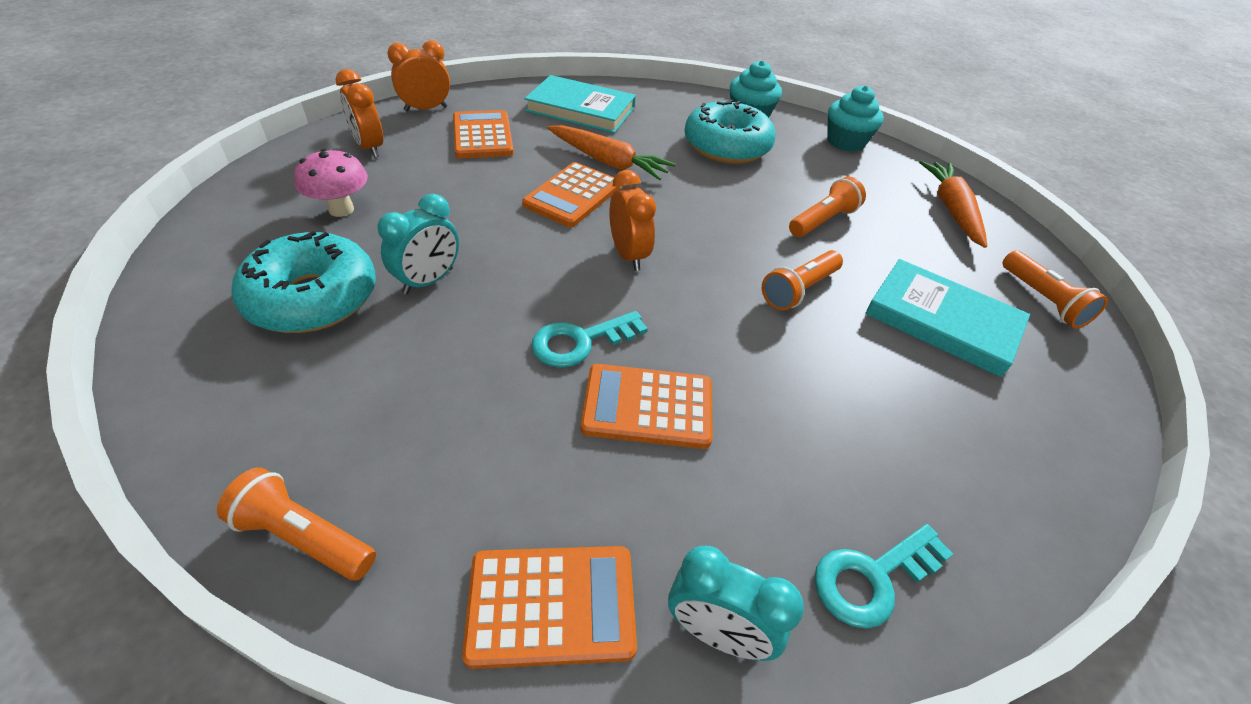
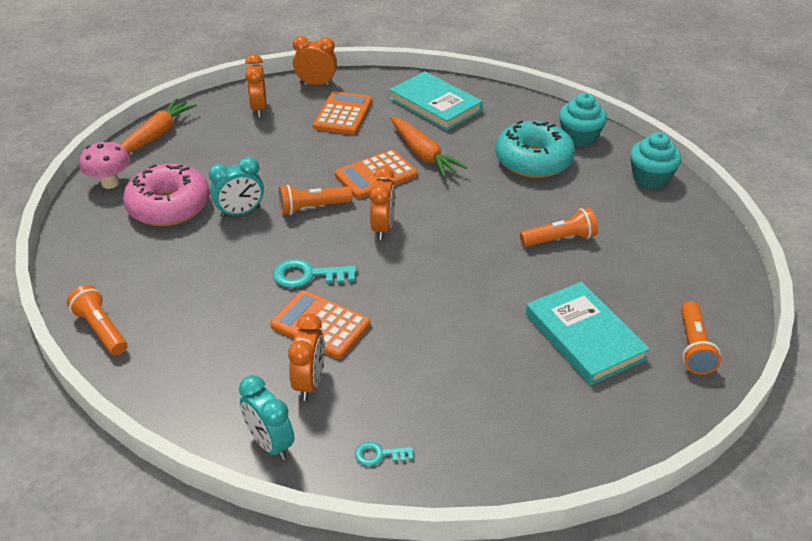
camera: 30 degrees right, 5 degrees down
(313, 298) = (169, 206): turquoise donut -> pink donut
(341, 209) = (216, 151): pink mushroom -> pink mushroom (110, 183)
(551, 605) = (196, 401): orange calculator -> none
(697, 501) = (310, 383): none -> orange clock
(799, 290) = (489, 284): orange flashlight -> orange flashlight (312, 207)
(872, 578) = (379, 454): turquoise key -> turquoise key, size x0.58
(951, 210) = (690, 258): orange carrot -> orange carrot (156, 136)

